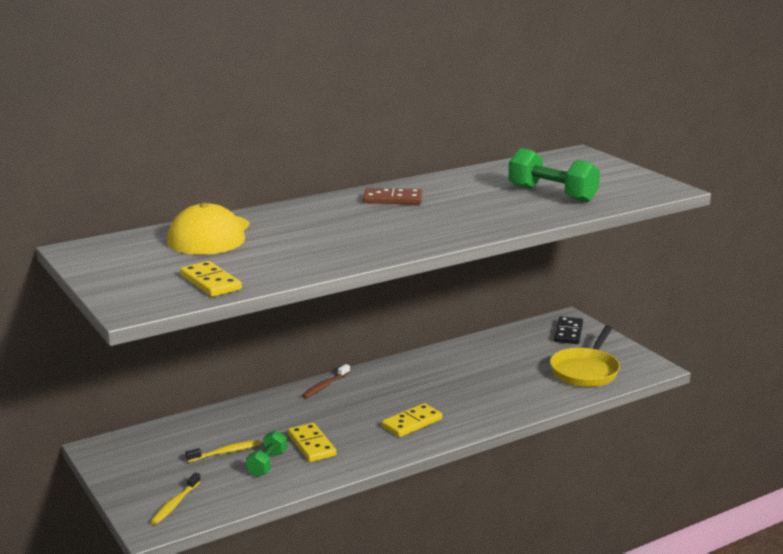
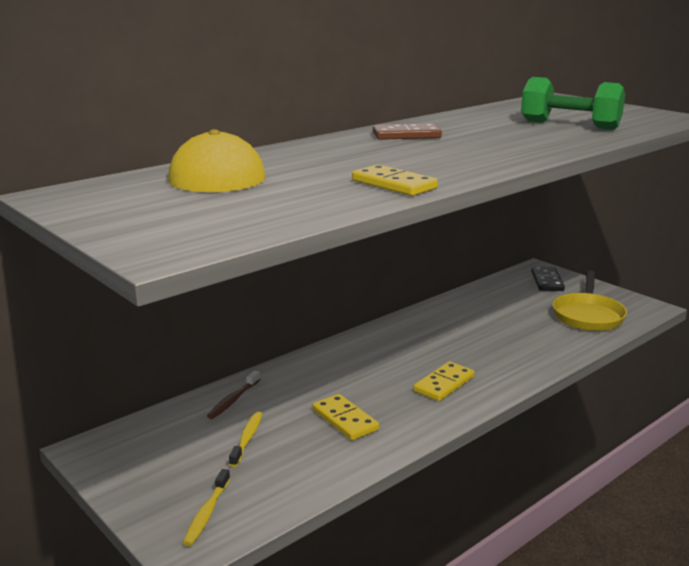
camera: 10 degrees left, 0 degrees up
(210, 282) = (251, 218): yellow domino -> yellow domino (394, 184)
(225, 452) = (247, 438): yellow toothbrush -> yellow toothbrush turned 45 degrees counterclockwise
(267, 464) = (302, 448): green dumbbell -> none
(325, 386) = (330, 352): brown toothbrush -> brown toothbrush (233, 400)

